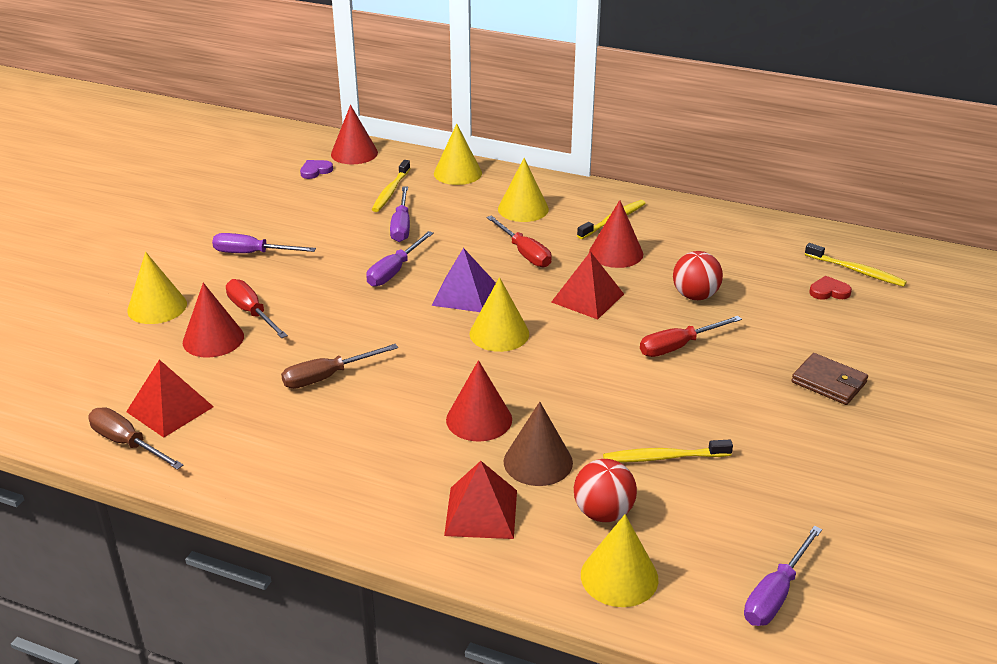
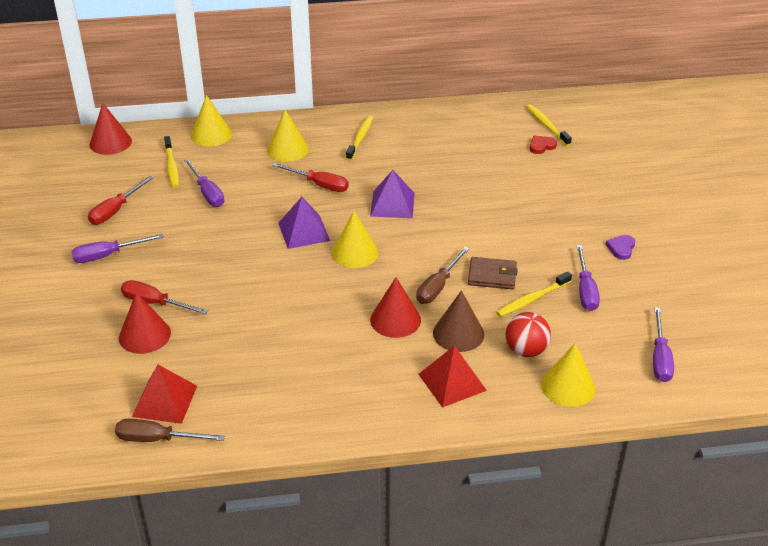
camera: 30 degrees left, 5 degrees up
(157, 307) = (71, 327): yellow cone -> none
(315, 171) = (92, 168): purple heart -> purple heart (621, 248)
(327, 377) = (261, 330): brown screwdriver -> brown screwdriver (438, 287)
(394, 271) = (235, 231): purple screwdriver -> purple screwdriver (585, 290)
(587, 298) = (392, 204): red pyramid -> purple pyramid
(616, 253) = (383, 163): red cone -> none
(678, 346) = (480, 219): red screwdriver -> red screwdriver (115, 211)
(695, 296) = (461, 178): red ball -> none
(828, 382) = (588, 211): brown wallet -> brown wallet (492, 276)
(856, 271) = (547, 125): yellow toothbrush -> yellow toothbrush turned 120 degrees counterclockwise

